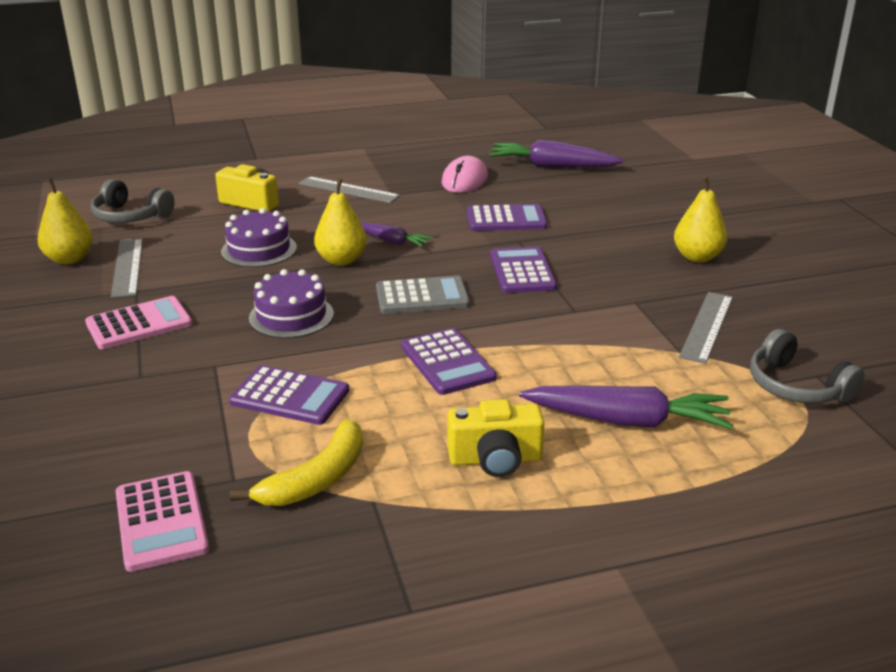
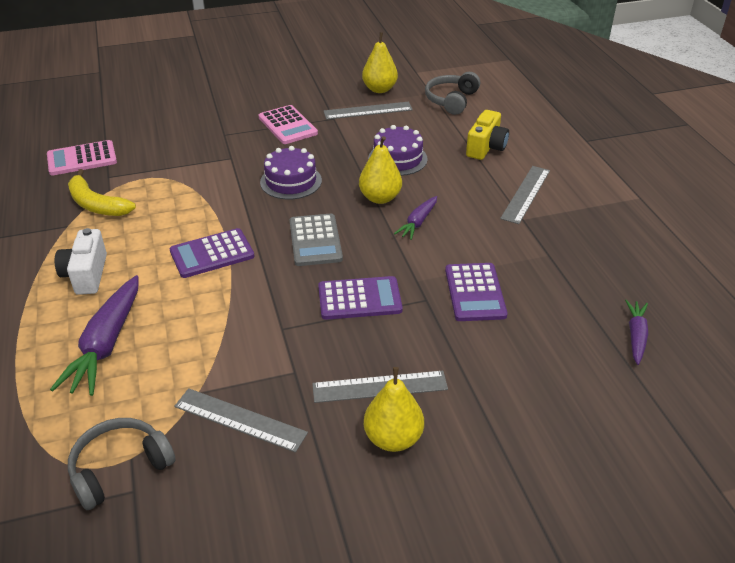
camera: 90 degrees right, 10 degrees up
(290, 396) = (186, 188): purple calculator -> none
(464, 180) = (571, 265): pink mouse -> none
(495, 459) = (86, 274): yellow camera -> white camera
(552, 166) = (636, 336): purple carrot -> purple carrot, size x0.55
(641, 262) = (379, 387): none -> grey ruler

